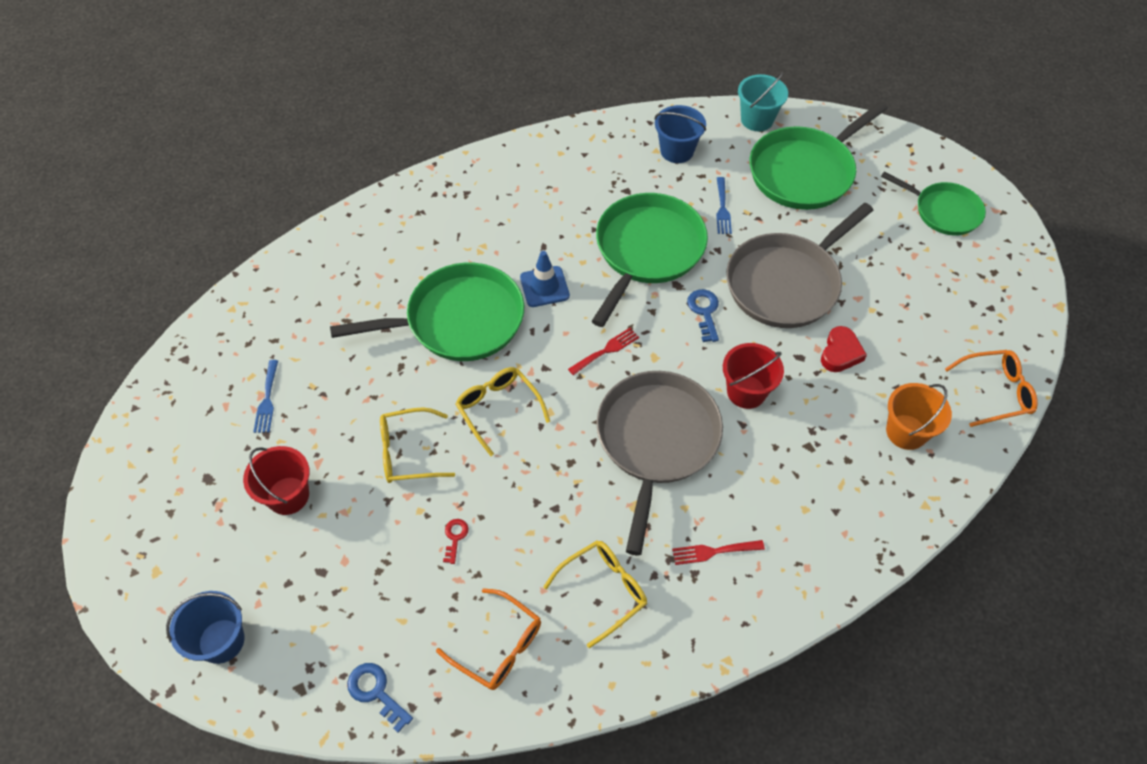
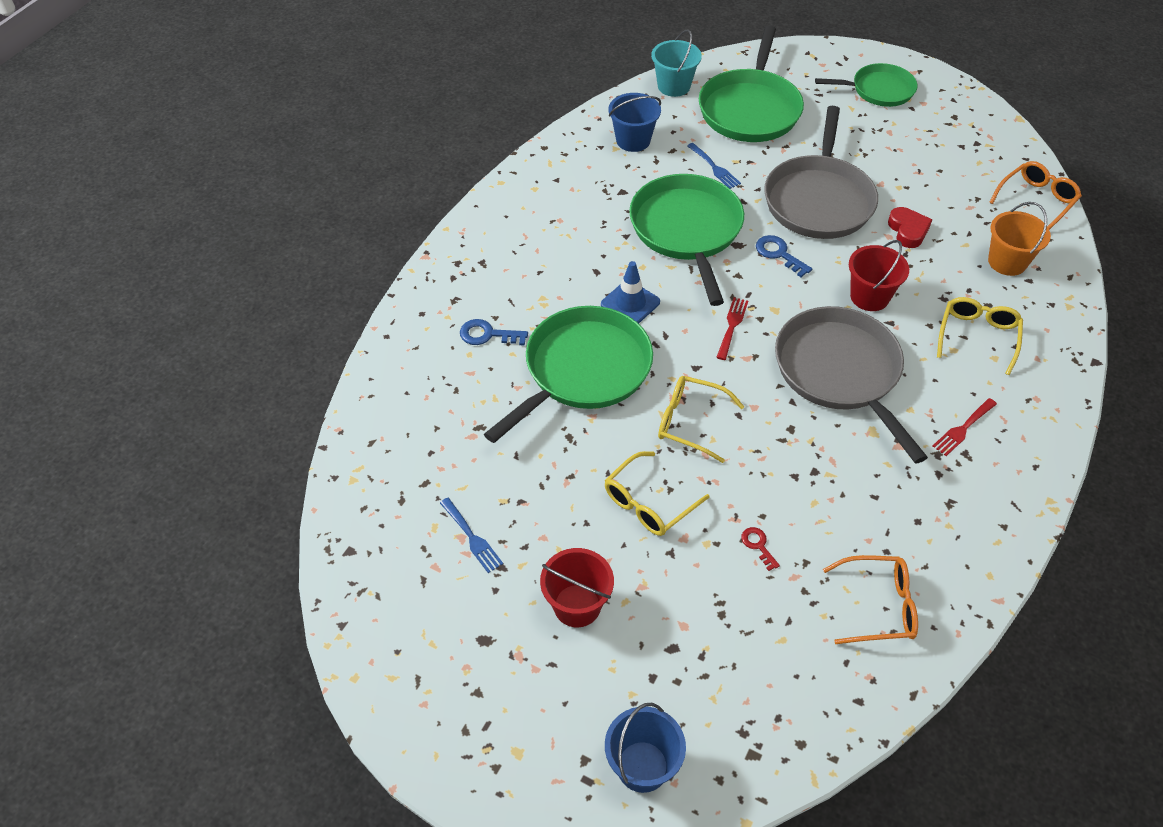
camera: 35 degrees left, 5 degrees down
(376, 692) = (819, 711): blue key -> blue key (487, 335)
(603, 590) = (914, 510): yellow glasses -> yellow glasses (977, 336)

